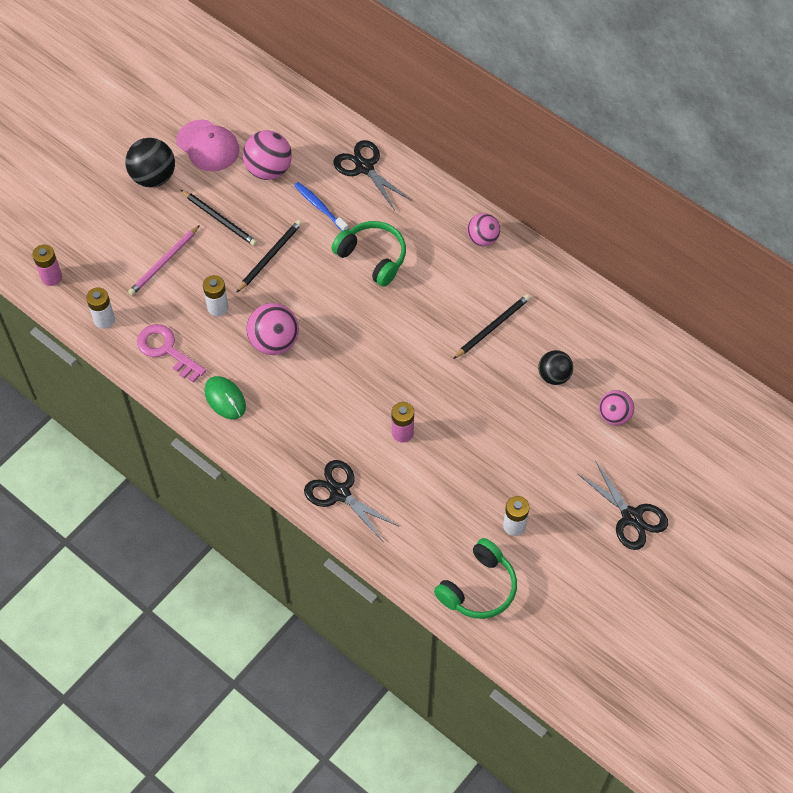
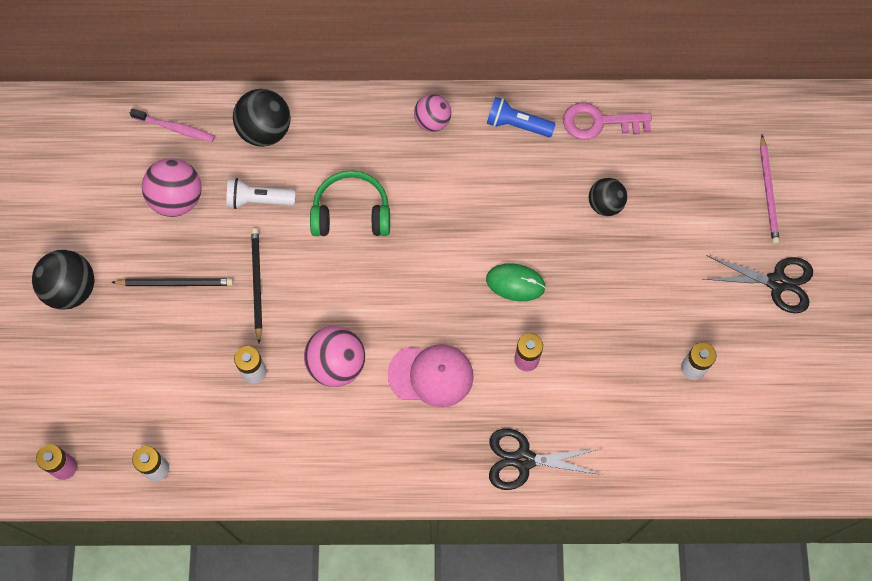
camera: 40 degrees left, 10 degrees up
(164, 262) = (161, 367): pink pencil -> pink pencil (768, 192)
(166, 350) = (244, 451): pink key -> pink key (599, 122)
(208, 146) = (96, 217): pink cap -> pink cap (431, 375)
(225, 399) = (342, 454): green mouse -> green mouse (515, 283)
(308, 127) = (175, 128): none -> pink toothbrush
(320, 207) = (259, 200): blue toothbrush -> white flashlight
(364, 167) = (265, 130): black scissors -> black ball
(478, 588) = (714, 448): green headphones -> none
(492, 327) = (515, 199): black pencil -> none
(540, 281) = (517, 124): none -> blue flashlight
(614, 416) = (685, 202): pink ball -> none

